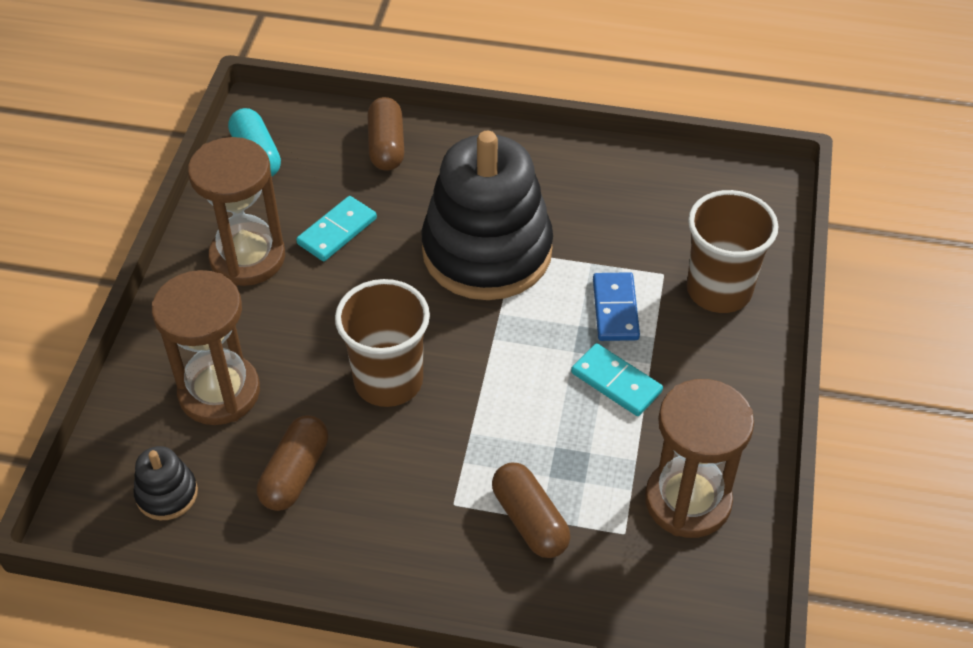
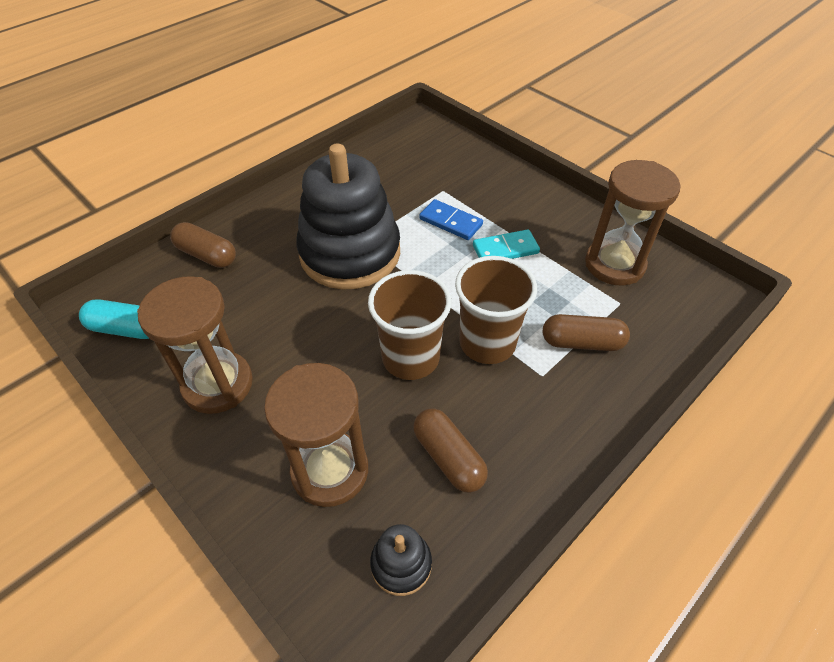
camera: 55 degrees left, 0 degrees up
(337, 231) = (251, 319): turquoise domino -> none
(719, 290) = (475, 176): brown cup -> brown cup (487, 343)

